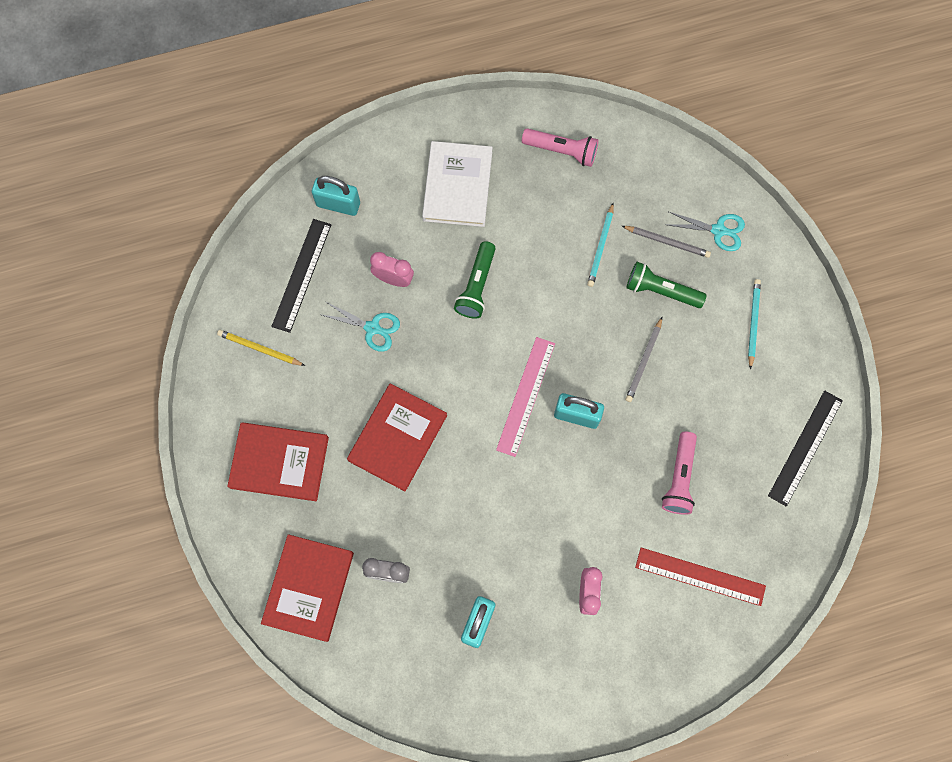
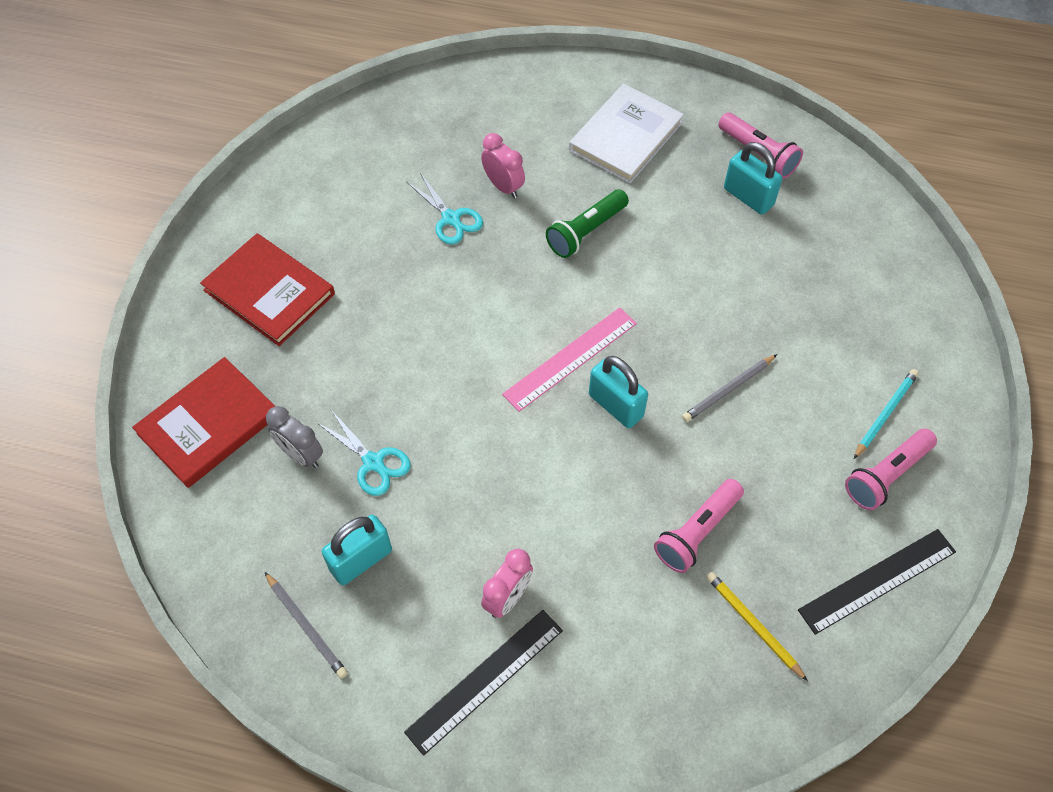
camera: 30 degrees right, 15 degrees down
(260, 349) = (327, 184): yellow pencil -> yellow pencil (754, 625)
(302, 275) = (414, 142): black ruler -> black ruler (485, 680)
(338, 204) = (493, 100): turquoise padlock -> turquoise padlock (748, 197)
(397, 438) = (405, 330): red book -> none
(600, 246) = (747, 257): turquoise pencil -> none
(661, 291) = (791, 330): green flashlight -> none
(667, 242) = (826, 287): grey pencil -> grey pencil (306, 626)
(700, 576) = (656, 656): red ruler -> none
(718, 230) = (895, 303): turquoise scissors -> turquoise scissors (373, 462)
(775, 369) = (886, 475): none -> pink flashlight

